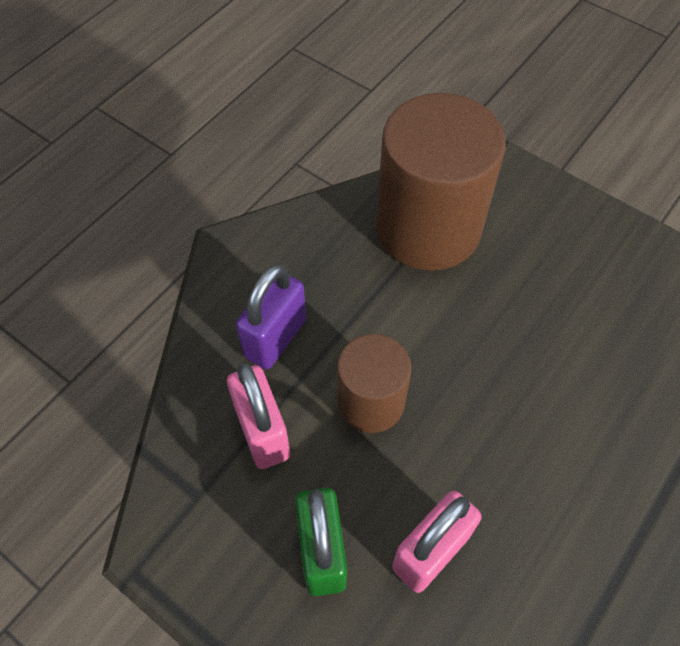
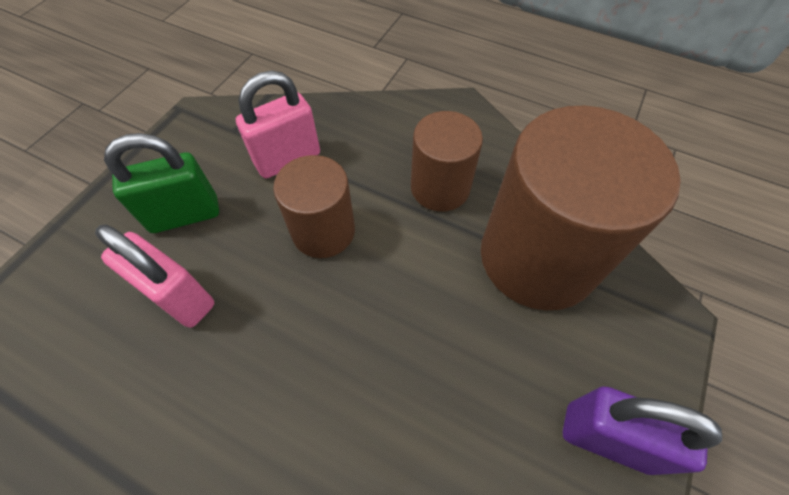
camera: 80 degrees right, 0 degrees up
(275, 338) = (376, 152): purple padlock -> purple padlock (607, 437)
(336, 287) = (440, 188): none -> brown cylinder

